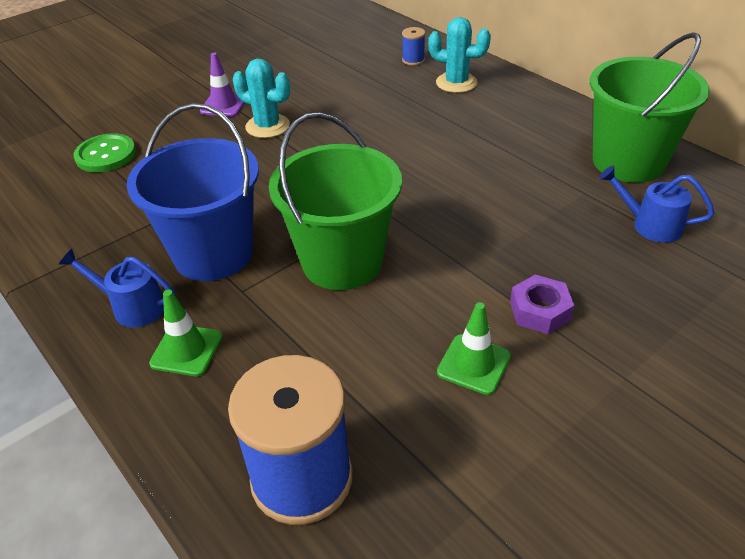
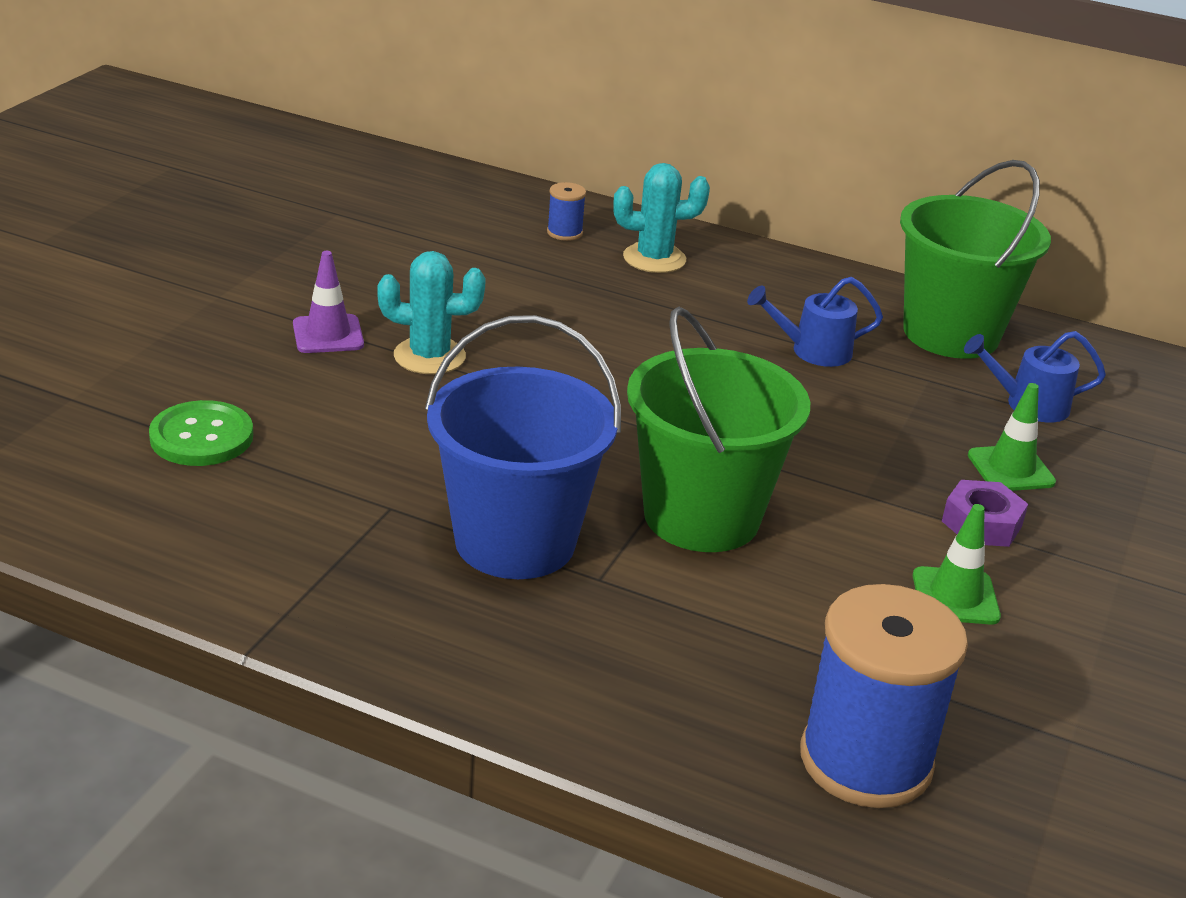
camera: 30 degrees left, 10 degrees down
(132, 306) = (463, 631): blue watering can -> blue watering can (812, 351)
(186, 350) = (593, 664): green traffic cone -> green traffic cone (1010, 469)

